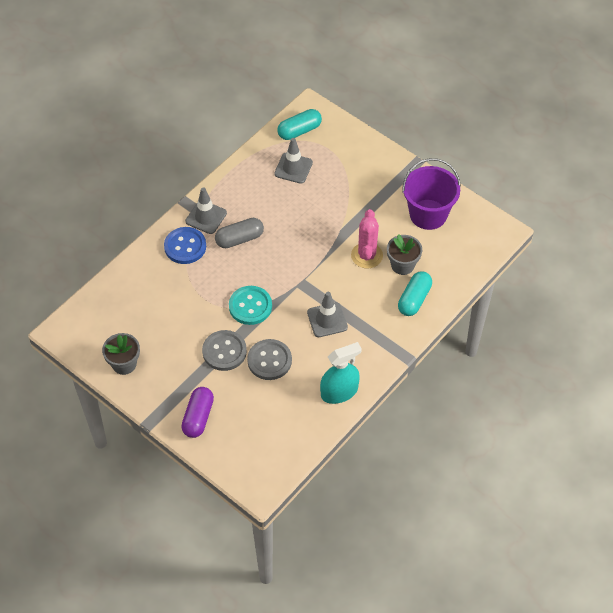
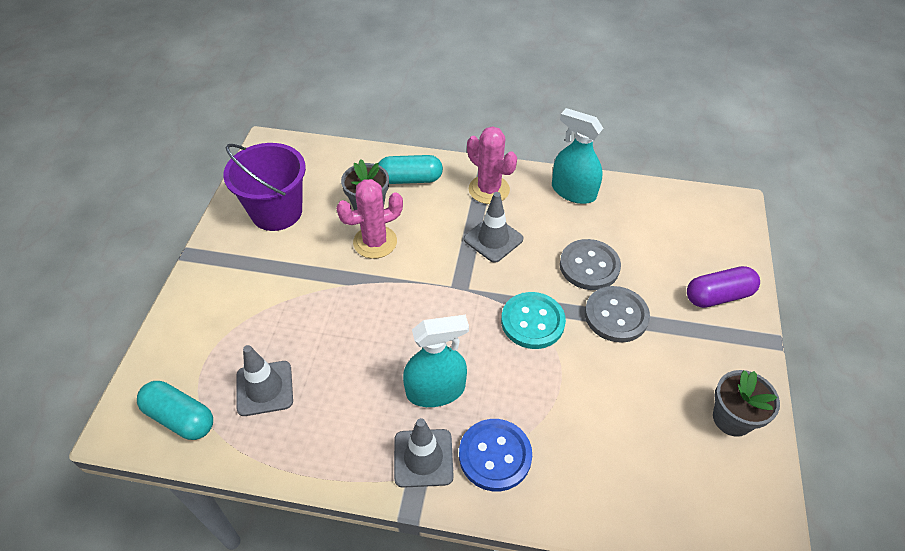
camera: 120 degrees left, 5 degrees down
(239, 239) = (435, 390): grey capsule -> turquoise spray bottle
(374, 341) = (489, 189): none -> pink cactus

